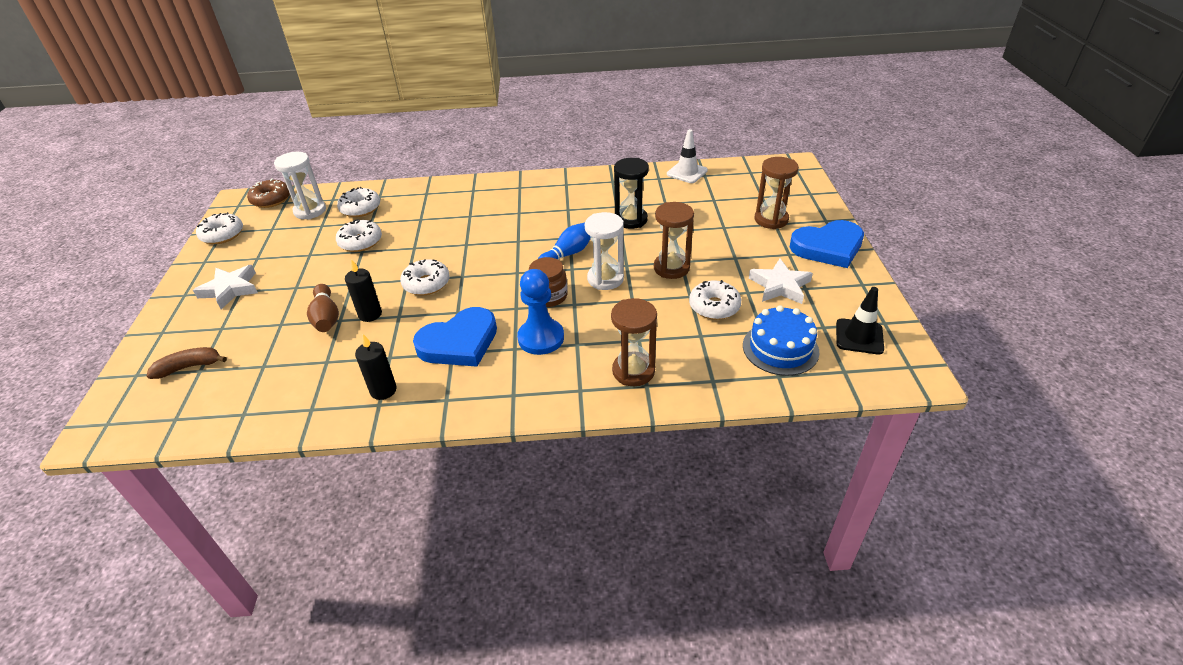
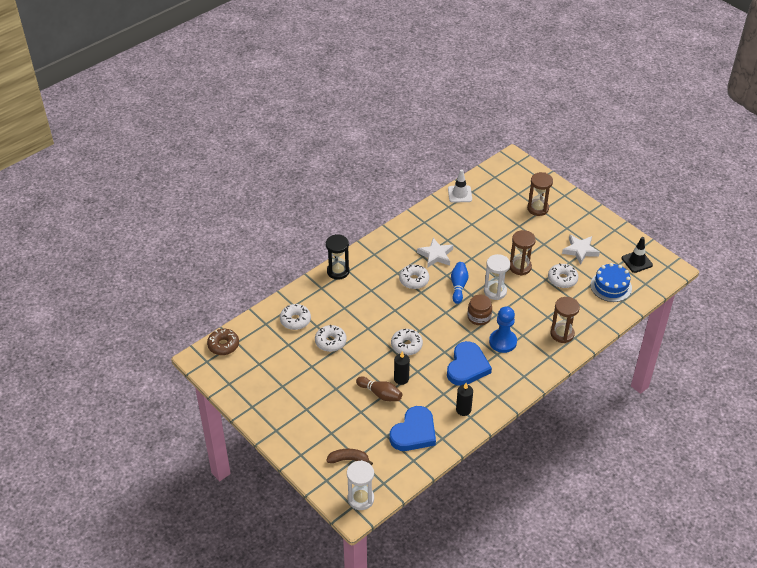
camera: 40 degrees left, 5 degrees up
(189, 367) = (348, 459): brown banana -> brown banana turned 60 degrees clockwise
(222, 235) = (233, 385): white donut -> white donut (414, 280)
(230, 289) = (299, 411): white star -> white star (436, 255)
(310, 211) = (264, 339): white hourglass -> white hourglass (360, 499)
(631, 220) = (466, 245): black hourglass -> black hourglass (338, 271)
(828, 247) = (581, 214): blue heart -> blue heart (414, 432)

